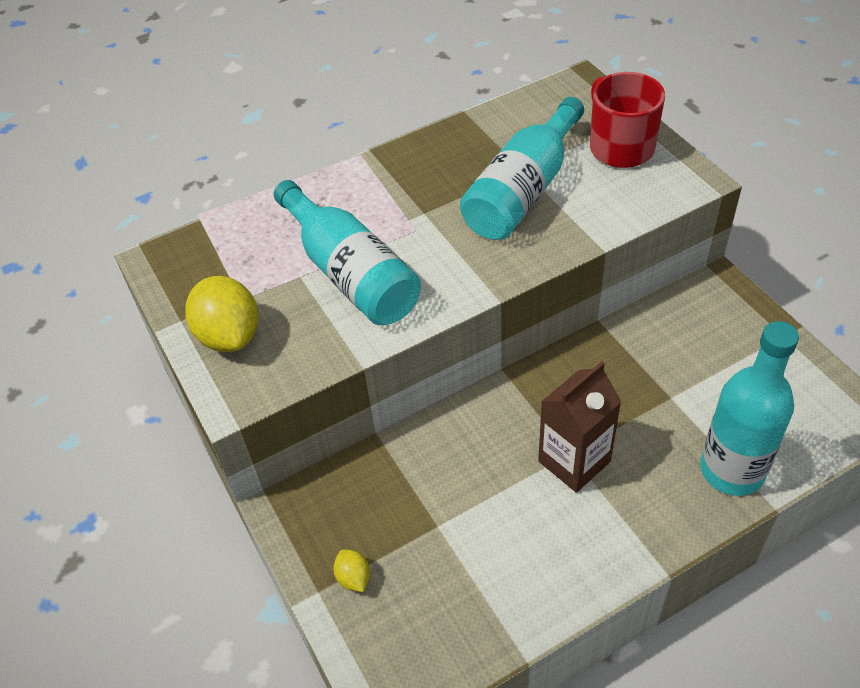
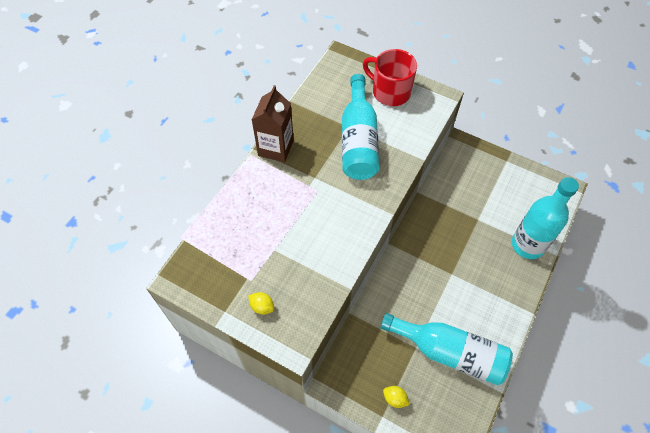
camera: 35 degrees left, 10 degrees up
(229, 335) = (262, 306): yellow lemon -> yellow lemon, size x0.48
(350, 273) = (301, 234): turquoise bottle -> turquoise bottle (449, 352)
(574, 461) = (456, 277): brown carton -> brown carton (275, 148)

